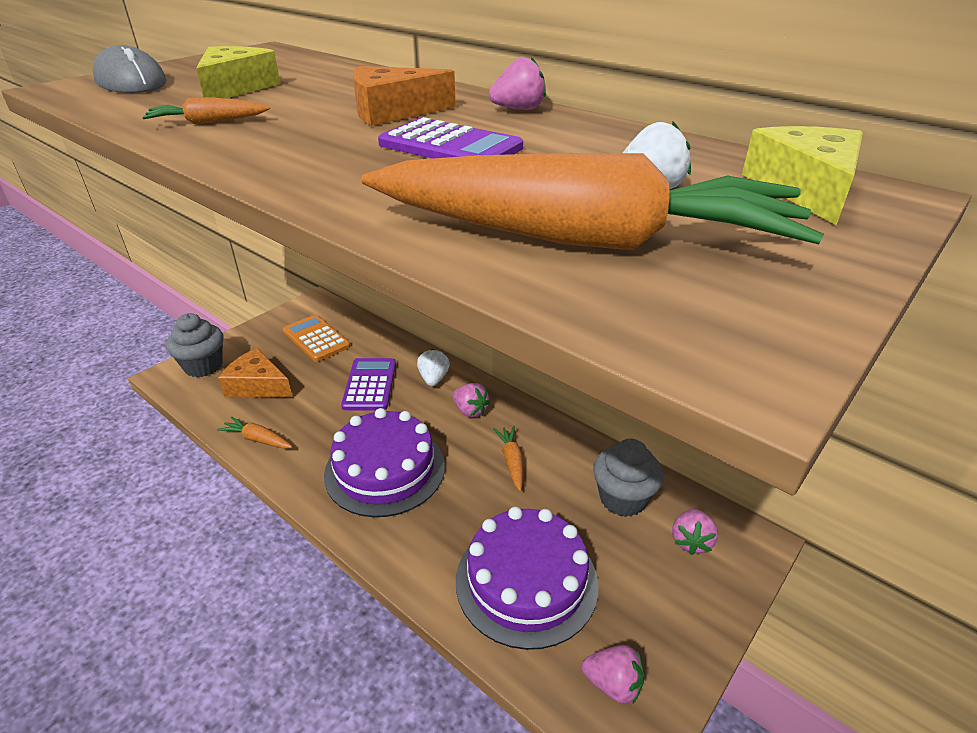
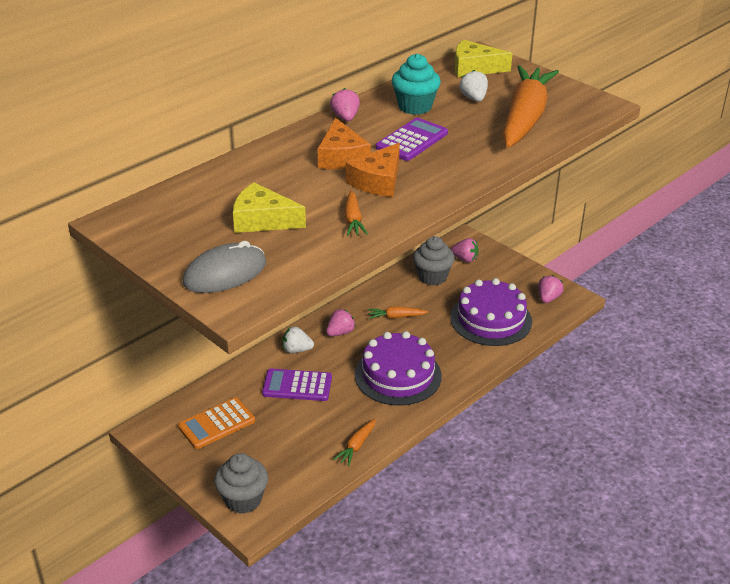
camera: 85 degrees left, 0 degrees up
(257, 385) = (283, 456): orange cheese -> orange cheese (378, 181)
(581, 146) = (415, 107): none -> turquoise cupcake

